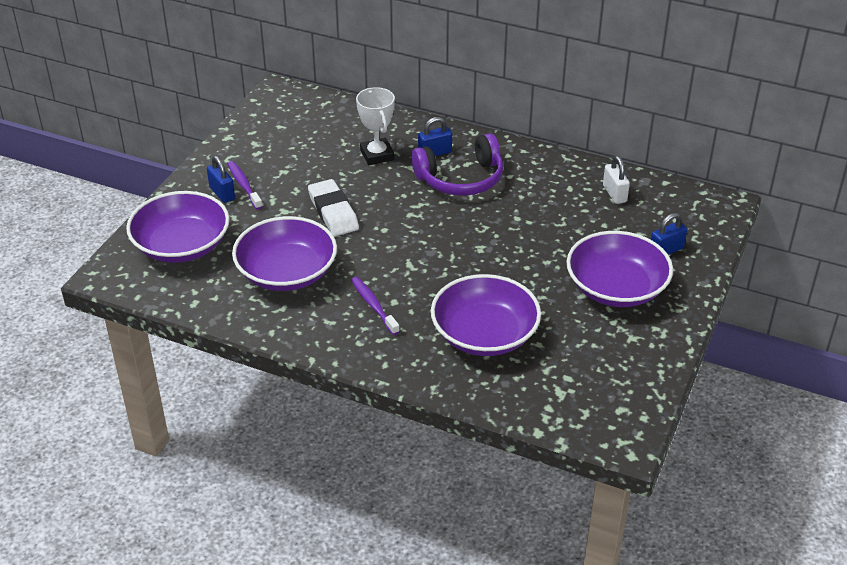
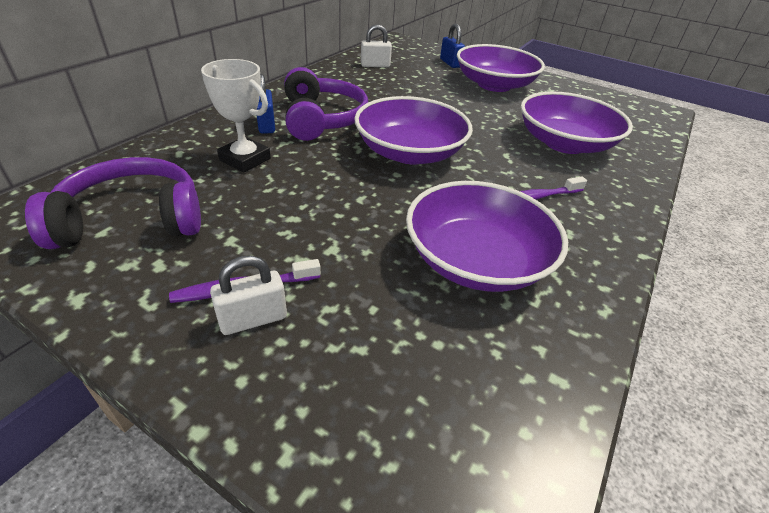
camera: 85 degrees left, 0 degrees up
(181, 245) = (395, 393): purple bowl -> purple bowl (409, 152)
(222, 193) = (253, 319): blue padlock -> white padlock
(293, 132) = (132, 220): none -> purple headphones
(333, 212) = (351, 205): white eraser -> none
(377, 155) = (245, 159): white trophy -> white trophy turned 45 degrees clockwise

